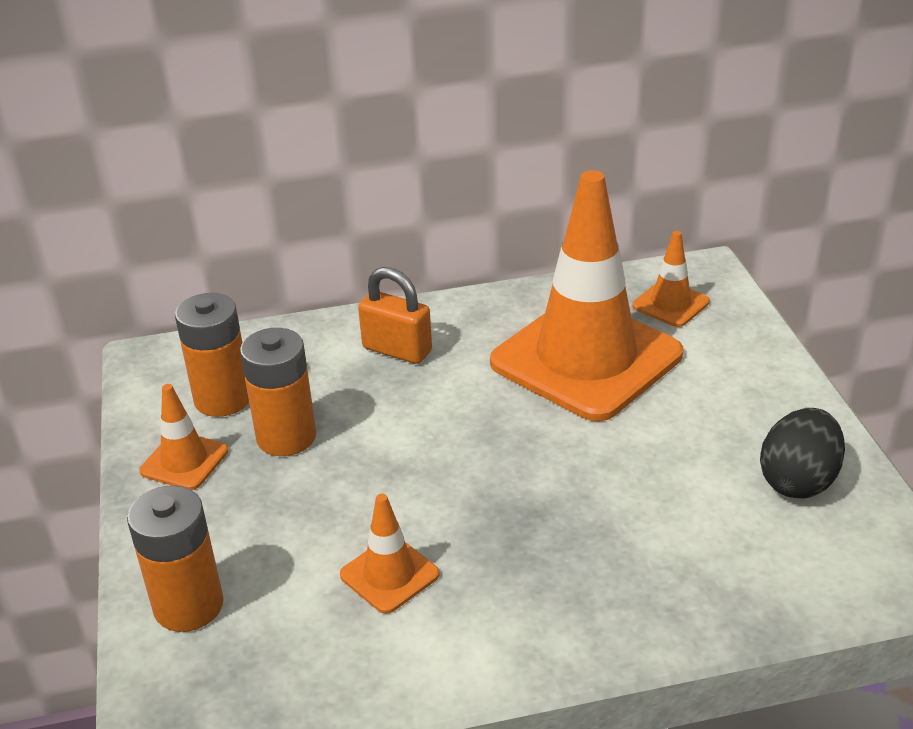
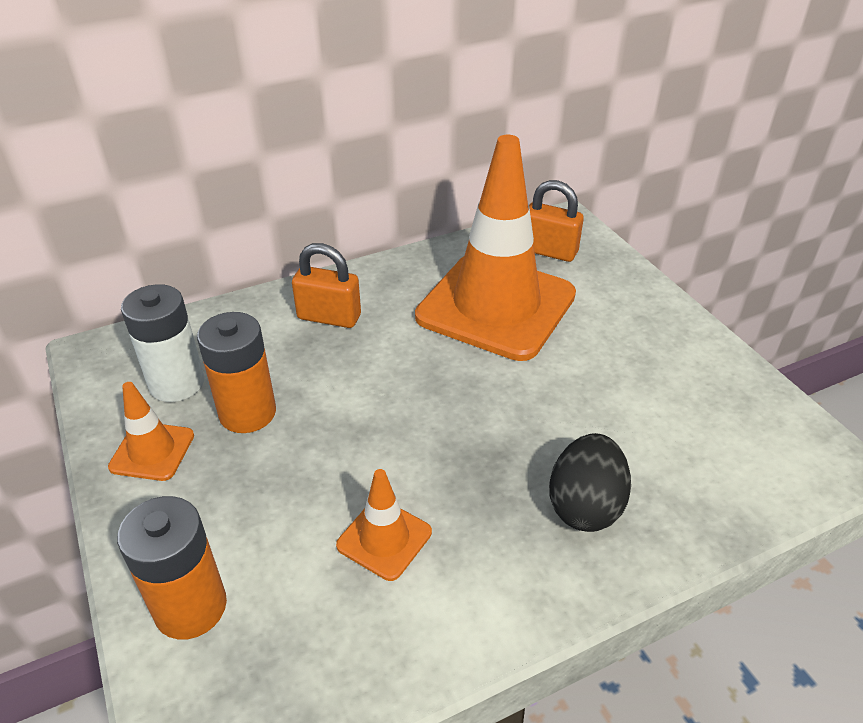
camera: 15 degrees left, 5 degrees up
(223, 399) = (177, 383): orange battery -> white battery
(670, 304) = (549, 251): orange traffic cone -> orange padlock
(798, 481) = (708, 392): black egg -> black egg (585, 505)

